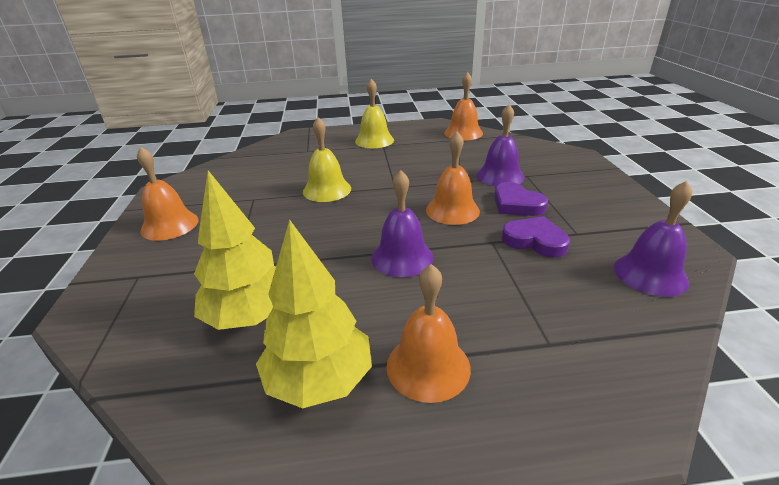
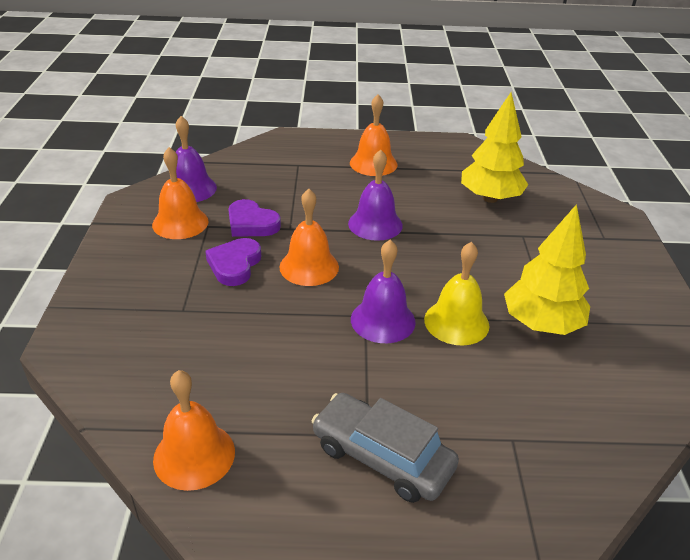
camera: 175 degrees left, 5 degrees up
(170, 225) = (626, 291): orange bell -> orange bell (180, 223)
(319, 380) = (435, 165): yellow tree -> yellow tree (541, 324)
(374, 140) = (382, 457): yellow bell -> grey car
(500, 176) = (218, 313): purple bell -> purple bell (383, 320)
(516, 204) = (234, 265): purple heart -> purple heart turned 135 degrees counterclockwise

